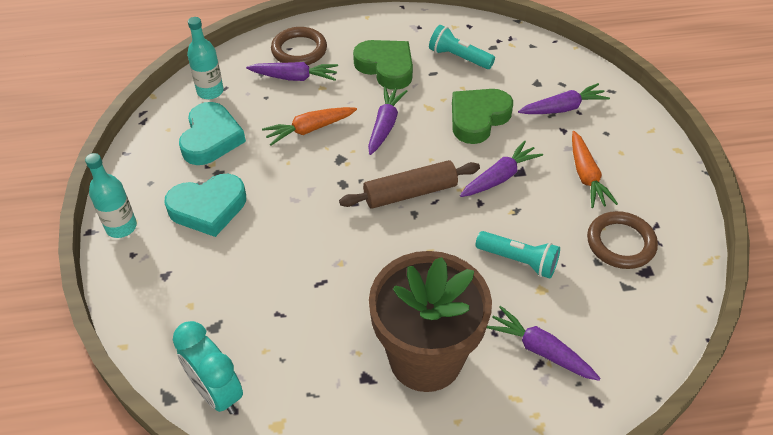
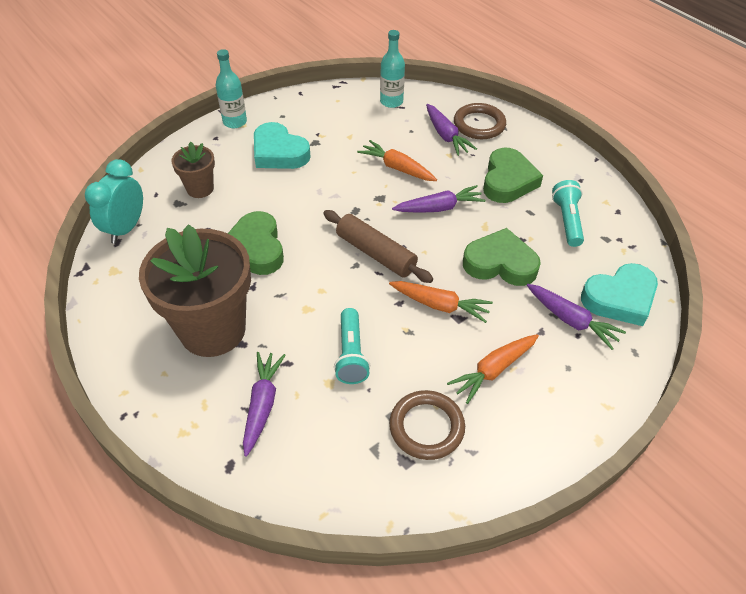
camera: 60 degrees right, 0 degrees up
(207, 298) = (200, 189): none -> brown flower pot
(211, 138) = (345, 123): turquoise heart -> turquoise heart (620, 298)
(337, 282) = (255, 248): none -> green heart
(499, 177) = (440, 305): purple carrot -> orange carrot

